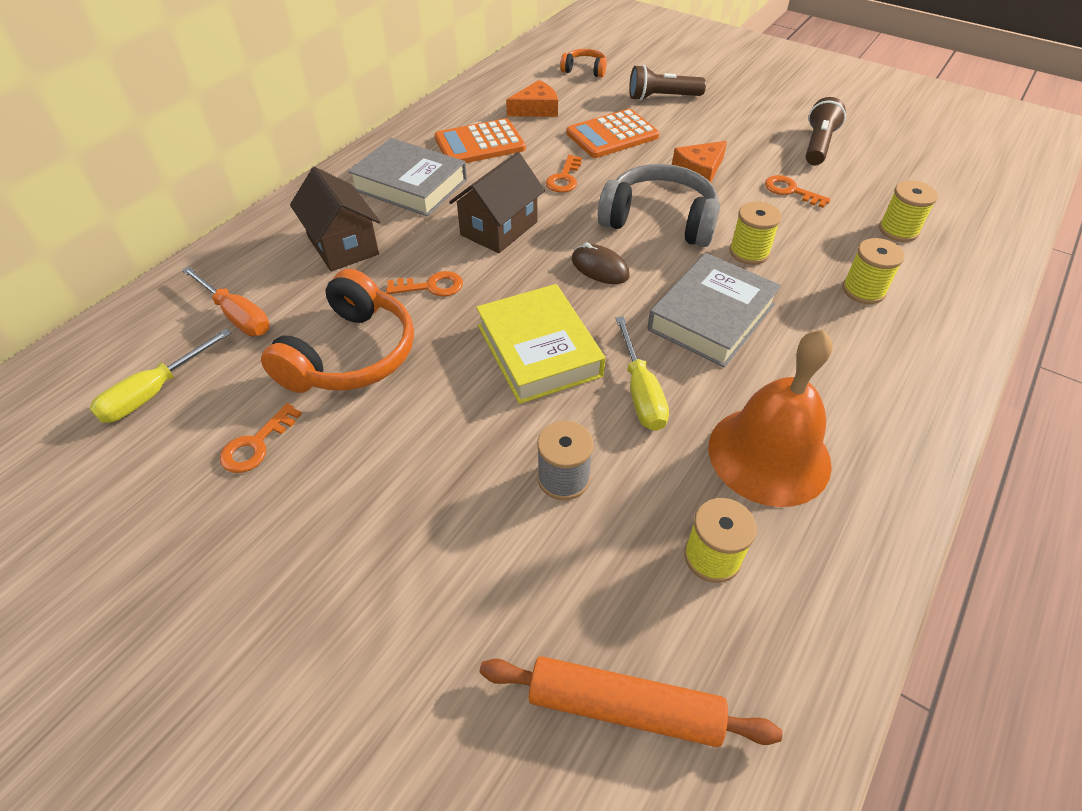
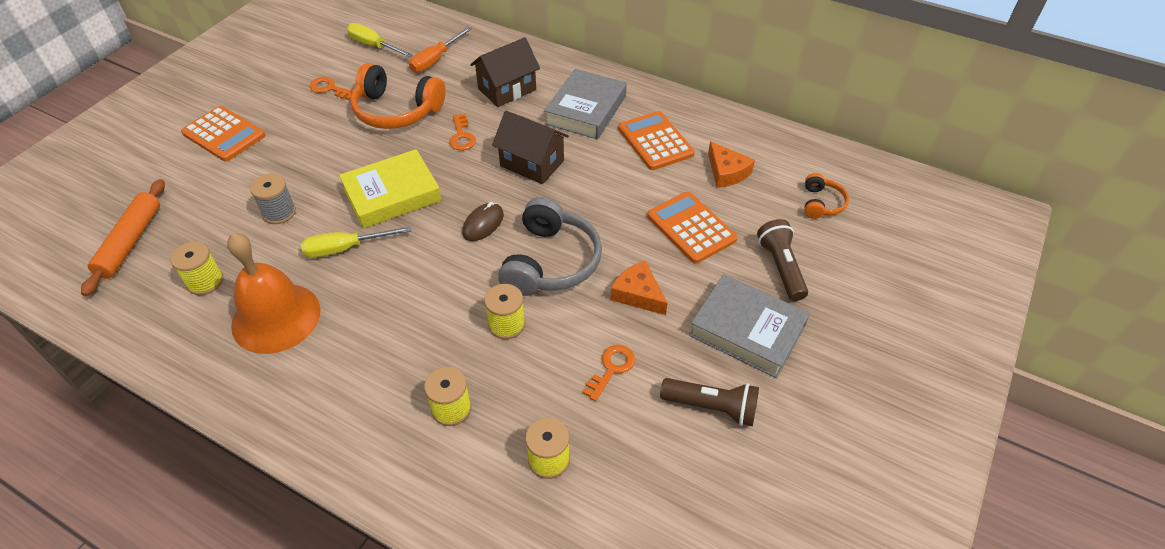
camera: 85 degrees right, 0 degrees up
(338, 599) = (224, 134): none -> orange calculator
(564, 178) = (608, 197): orange key -> none
(711, 317) = (421, 292): grey book -> grey book (747, 330)

